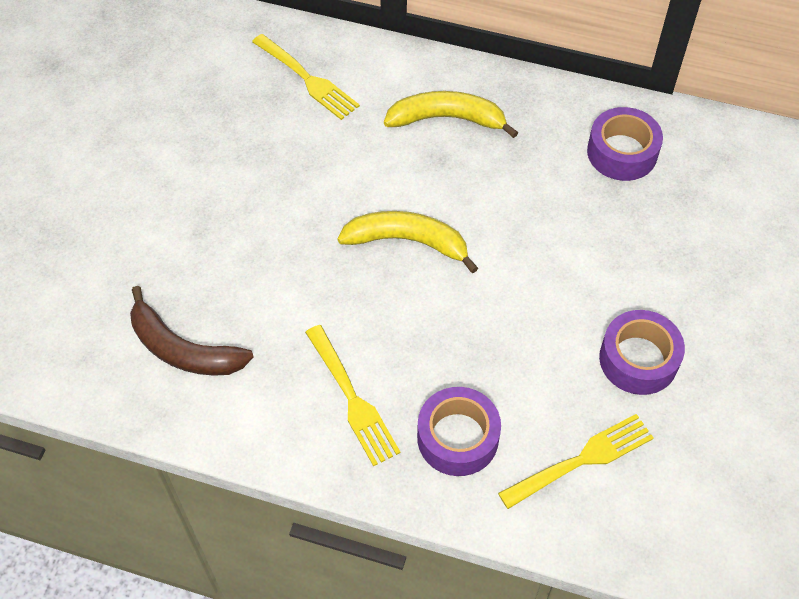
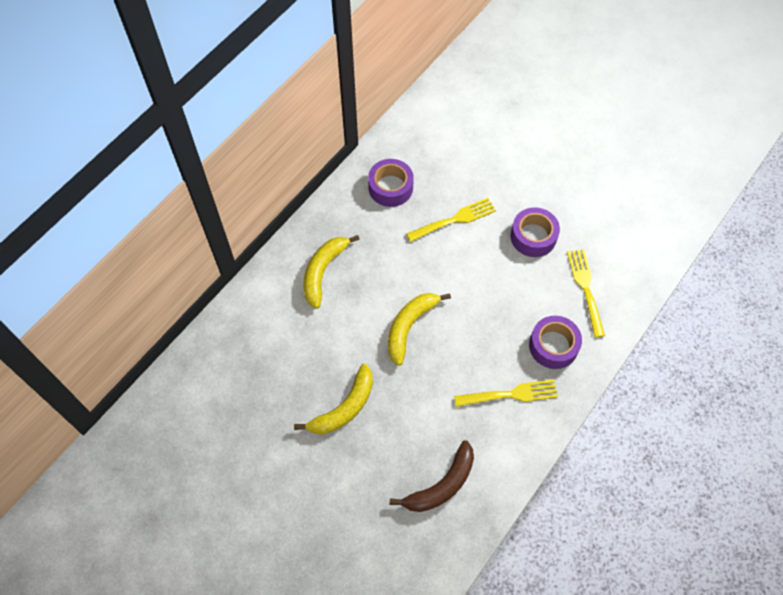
camera: 70 degrees left, 5 degrees up
(257, 204) = (344, 408): none -> yellow banana
(307, 79) = (250, 345): yellow fork -> yellow fork (454, 220)

